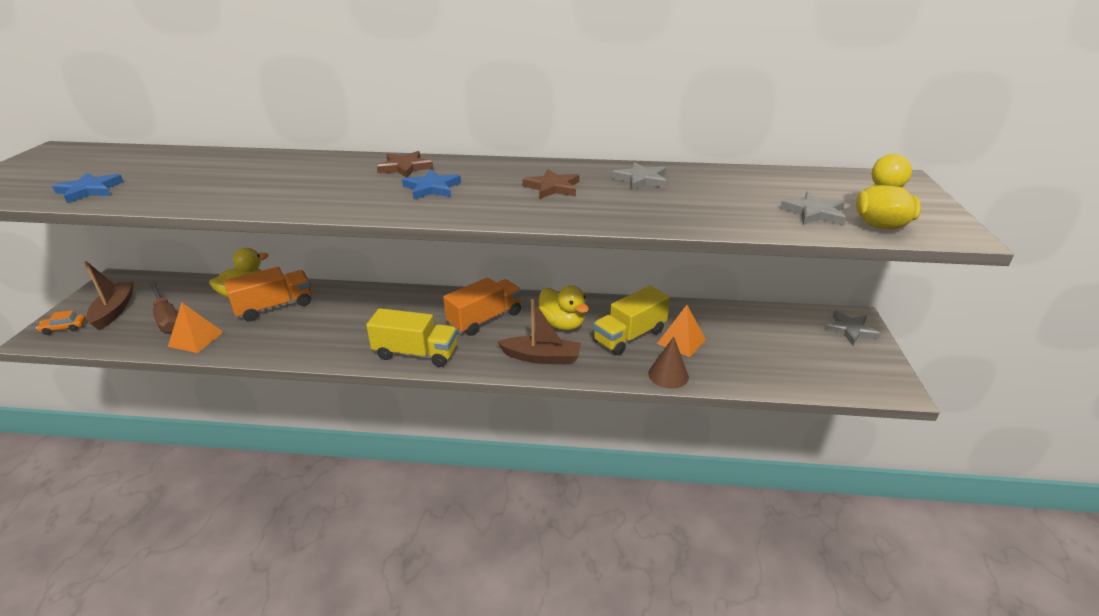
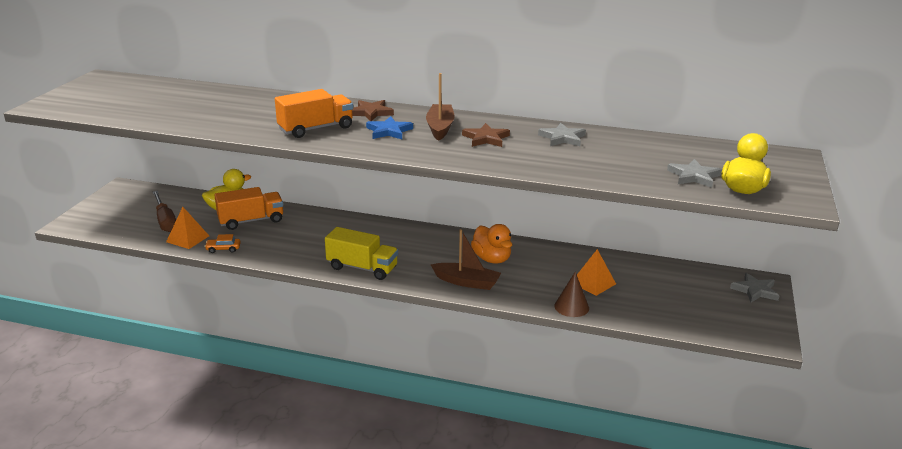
camera: 10 degrees right, 5 degrees down
(64, 328) = (87, 220): orange car -> orange car (223, 249)
(90, 190) = (132, 112): blue star -> none
(114, 311) = (124, 211): brown boat -> brown boat (440, 128)
(485, 319) = (426, 248): orange truck -> orange truck (316, 129)
(562, 324) = (492, 259): yellow duck -> orange duck
(629, 336) = (548, 274): yellow truck -> none

